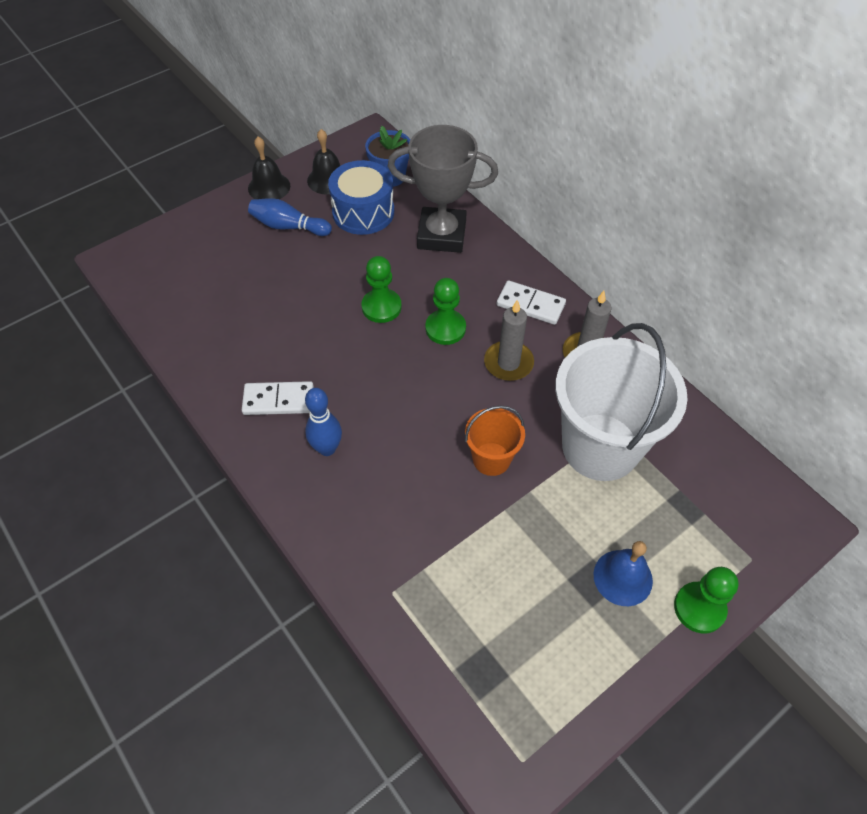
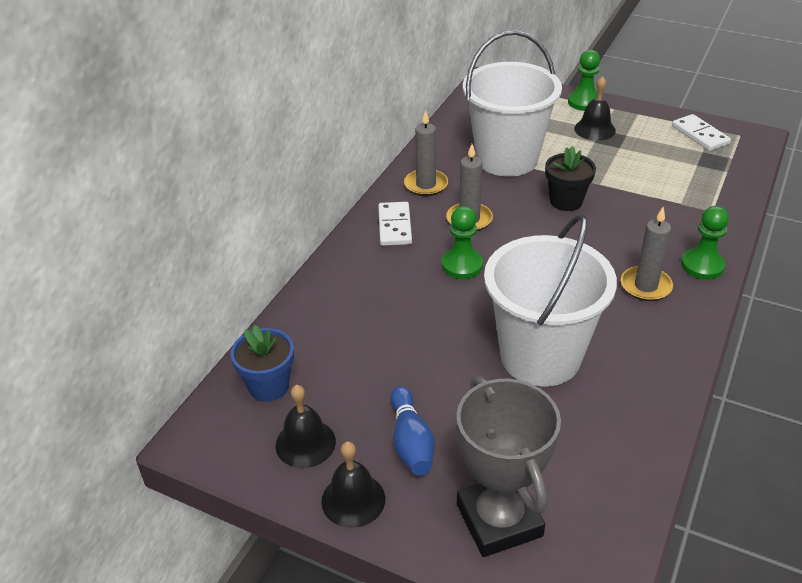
camera: 115 degrees left, 15 degrees down
(278, 400) = (633, 337): white domino -> white domino (700, 135)
(306, 328) = (540, 356): none -> white bucket
(327, 448) = (645, 286): blue bowling pin -> grey candle
(363, 212) = (344, 384): blue drum -> none
(381, 307) = (470, 314): green pawn -> green pawn (702, 265)
(441, 235) = (342, 309): grey trophy -> grey trophy (499, 520)
(491, 459) = (566, 201): orange bucket -> black flower pot
(623, 577) = (594, 129): blue bell -> black bell

